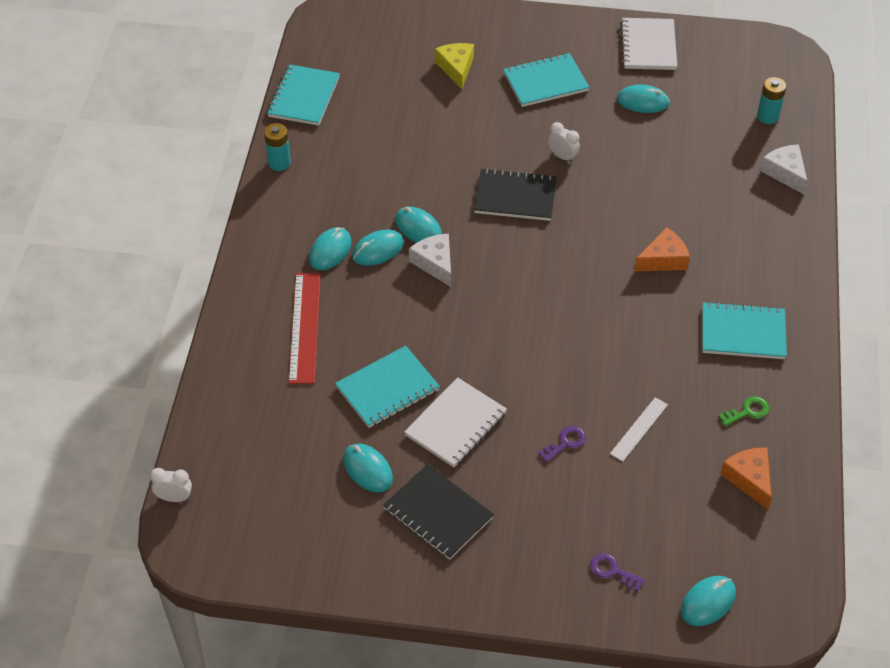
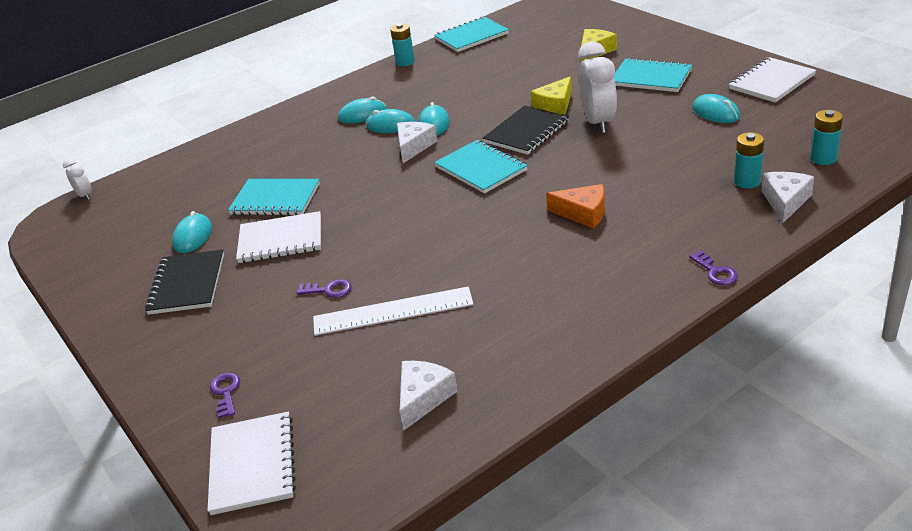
camera: 50 degrees right, 15 degrees down
(305, 327) = (285, 146): red ruler -> none
(501, 153) = (555, 105): none -> yellow cheese
(515, 197) = (526, 132): black notebook -> black notebook turned 75 degrees clockwise
(562, 156) = (598, 122): white clock -> white clock, size x1.99
(639, 429) = (393, 311): white ruler -> white ruler, size x1.72
(708, 602) = (252, 464): turquoise mouse -> white notebook
(741, 166) = (747, 182): none -> turquoise battery
(743, 333) = (577, 292): turquoise notebook -> turquoise notebook (480, 169)
(747, 411) = (497, 348): green key -> none
(749, 479) = (423, 398): orange cheese -> white cheese
(808, 263) = (716, 272): none -> purple key

